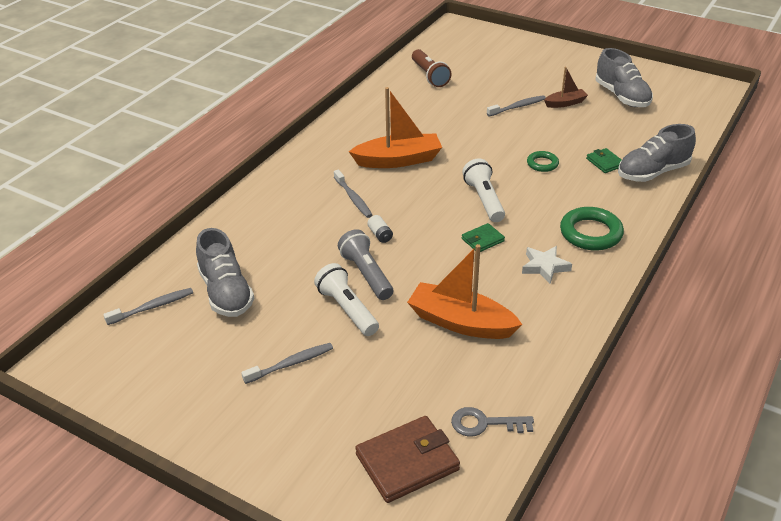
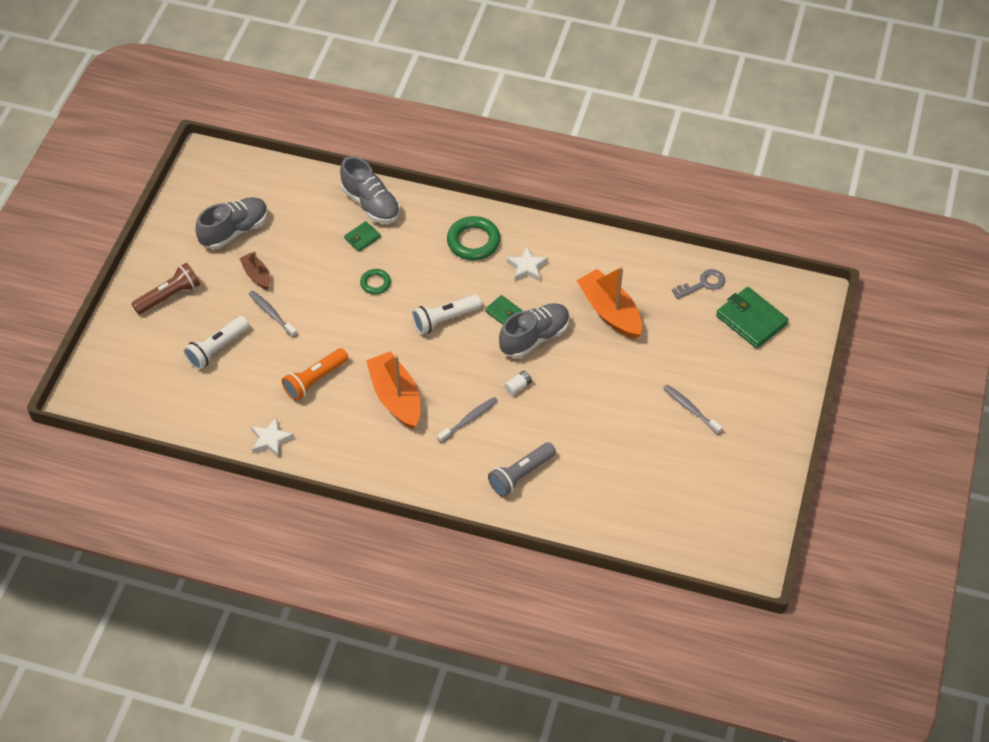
camera: 105 degrees left, 15 degrees up
(152, 307) = (663, 527): grey toothbrush -> none
(226, 292) = (628, 479): grey shoe -> grey shoe (534, 337)
(347, 309) = (620, 388): white flashlight -> white flashlight (217, 349)
(366, 274) = (573, 384): grey flashlight -> grey flashlight (521, 475)
(380, 96) = (271, 440): none -> white star
(407, 462) = (751, 320): brown wallet -> green wallet
(429, 76) = (215, 402): brown flashlight -> brown flashlight (169, 296)
(435, 121) = (315, 380): none -> orange flashlight
(461, 322) = (610, 312): orange boat -> orange boat turned 135 degrees clockwise
(484, 423) = (703, 284): grey key -> grey key turned 105 degrees counterclockwise

